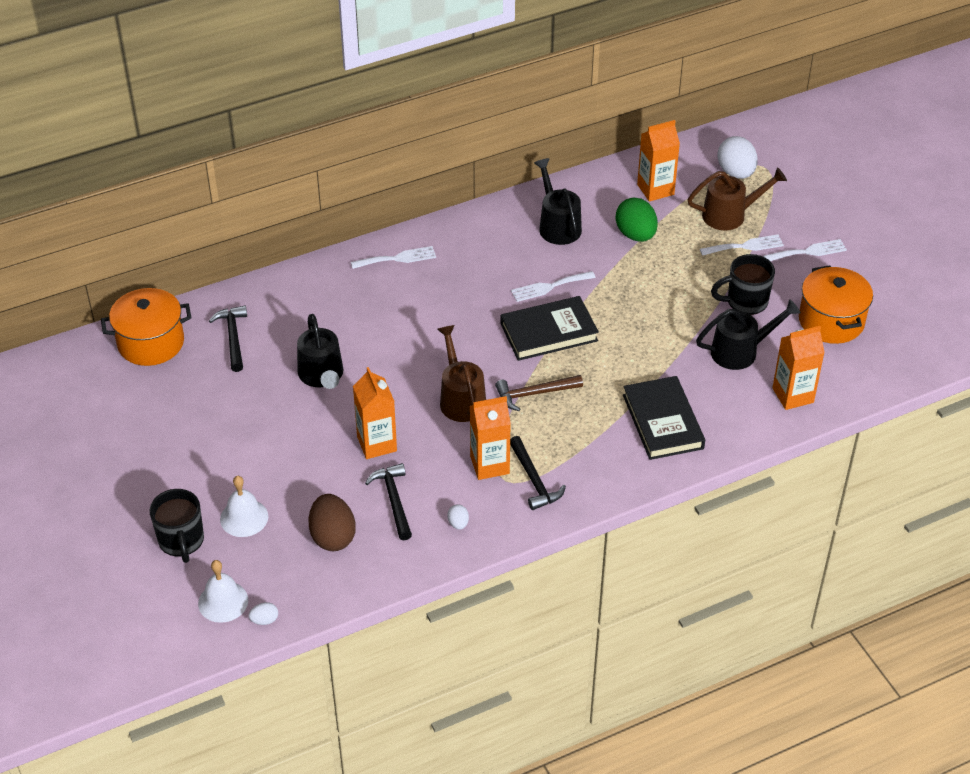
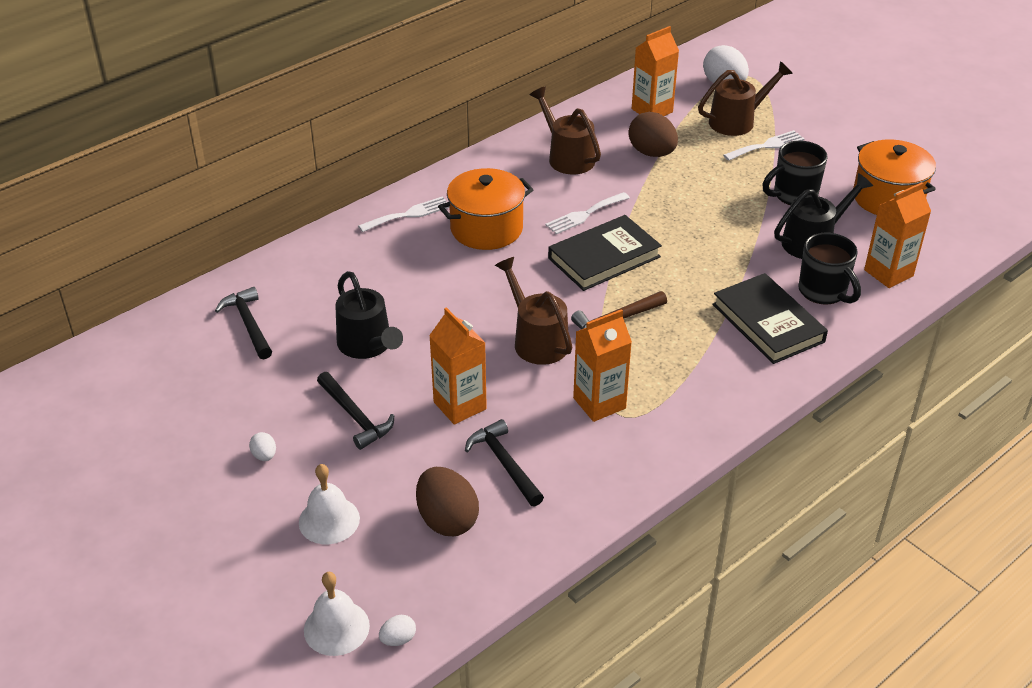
camera: 15 degrees left, 5 degrees down
(151, 343) = (150, 346): orange pot -> orange pot (486, 228)
(181, 542) = (259, 565): black mug -> black mug (823, 292)
(458, 523) = (591, 474): white egg -> white egg (264, 455)
(534, 480) = (657, 410): black hammer -> black hammer (355, 417)
(557, 225) = (567, 157): black watering can -> brown watering can
(635, 235) = (652, 153): green egg -> brown egg
(808, 252) = (831, 141): white fork -> none

